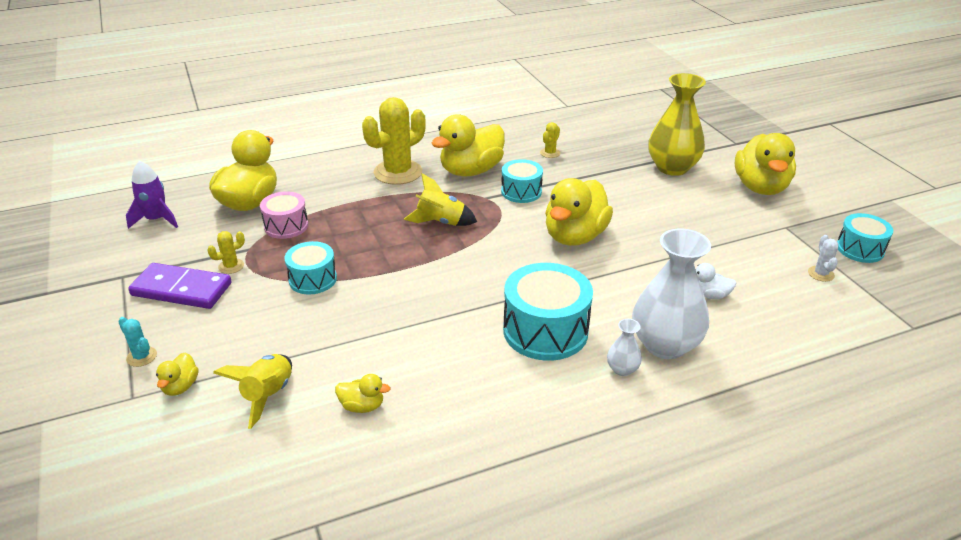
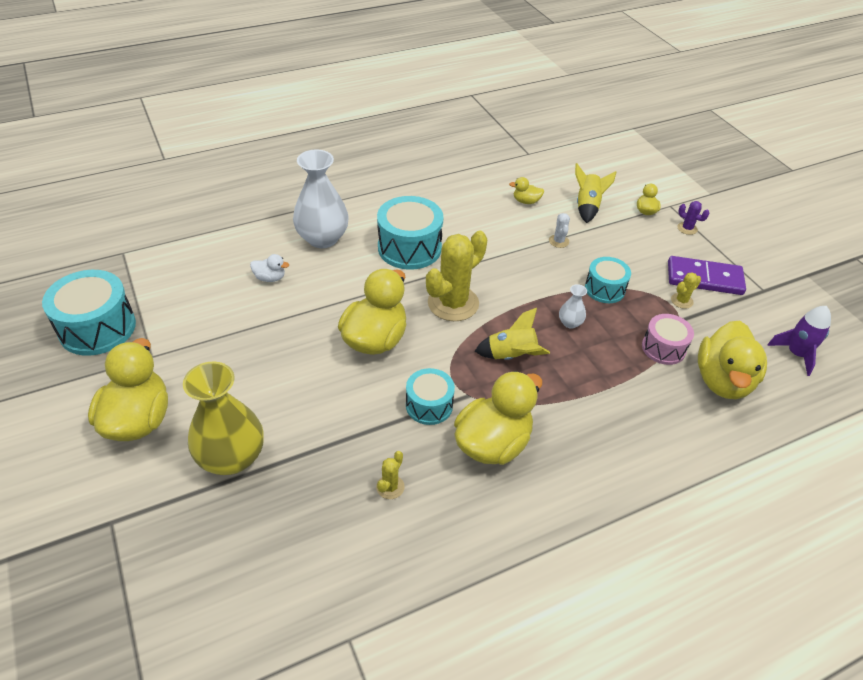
camera: 175 degrees right, 10 degrees up
(141, 357) = (687, 228): turquoise cactus -> purple cactus
(398, 172) = (582, 438): yellow cactus -> yellow cactus (453, 303)
(622, 369) = (358, 222): white vase -> white vase (570, 323)
(821, 274) = (159, 300): white cactus -> white cactus (558, 241)
(860, 249) = (97, 328): turquoise drum -> turquoise drum, size x1.65

